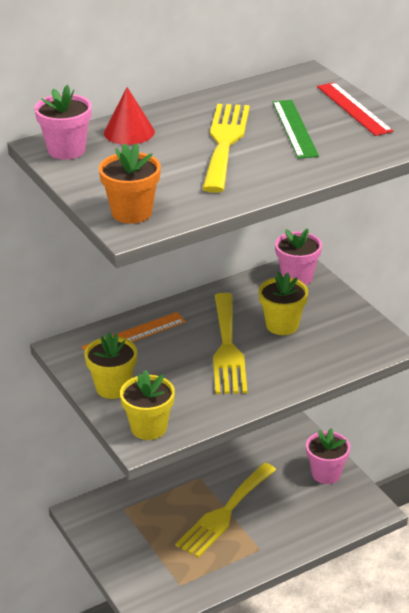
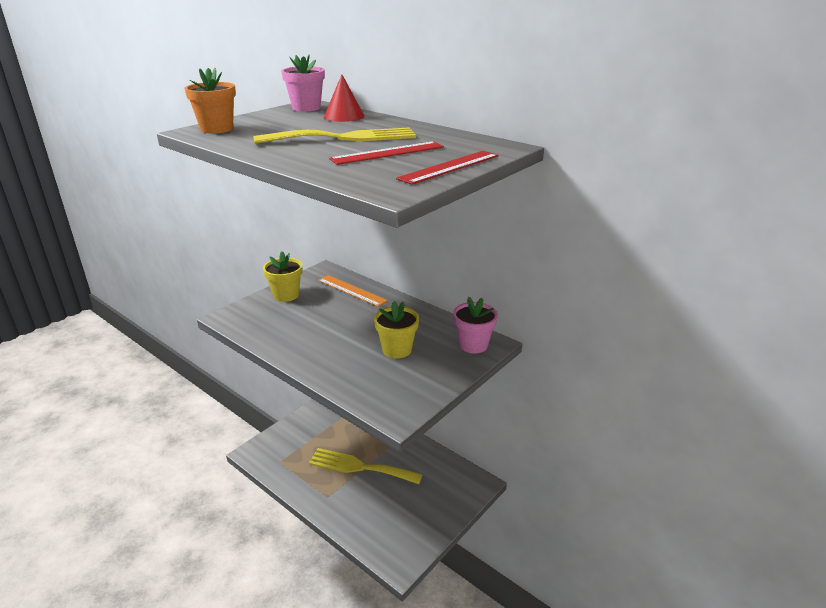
camera: 70 degrees right, 5 degrees down
(149, 428) = (243, 317): yellow flower pot -> none
(227, 348) = (351, 330): yellow fork -> none
(295, 128) = (388, 153): green ruler -> red ruler
(326, 474) = (431, 519): pink flower pot -> none

